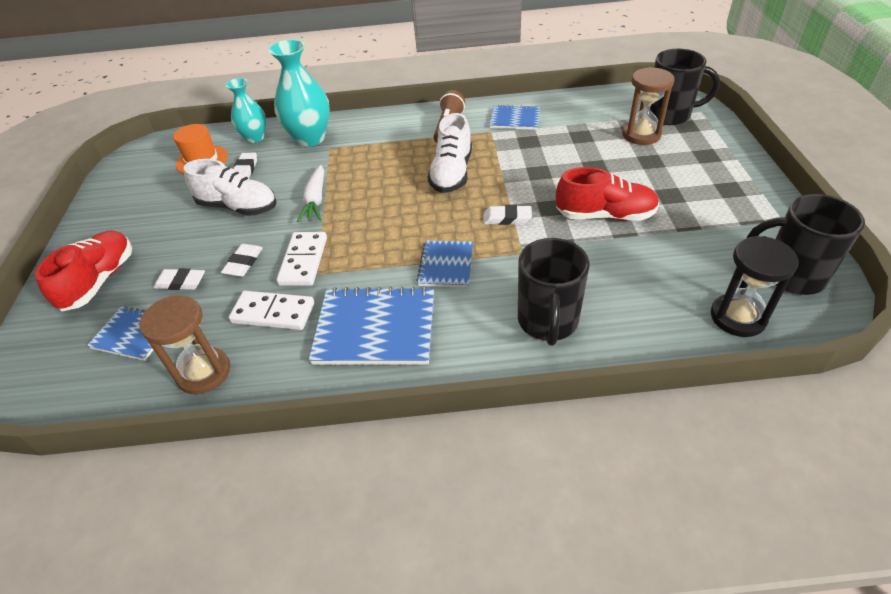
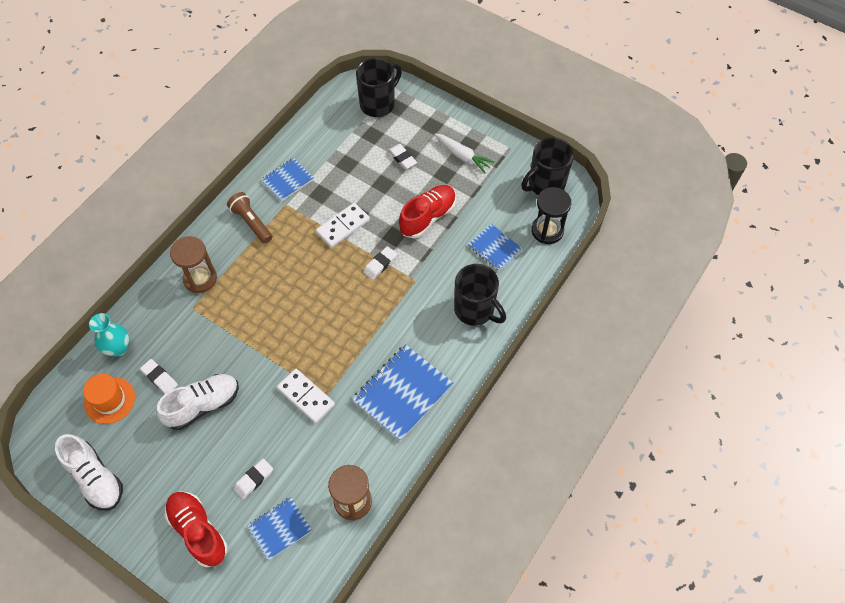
camera: 55 degrees left, 15 degrees up
(243, 263) = (272, 432): white eraser -> white eraser (402, 158)
(273, 313) = (337, 439): white domino -> white domino (343, 226)
(310, 138) = (164, 313): turquoise vase -> none
(316, 200) = (248, 354): white carrot -> white carrot (463, 156)
(446, 265) = (387, 324): blue notebook -> blue notebook (494, 248)
(452, 173) = (306, 259): white shoe -> white shoe (95, 478)
(641, 135) = (380, 135): brown hourglass -> brown hourglass (200, 278)

